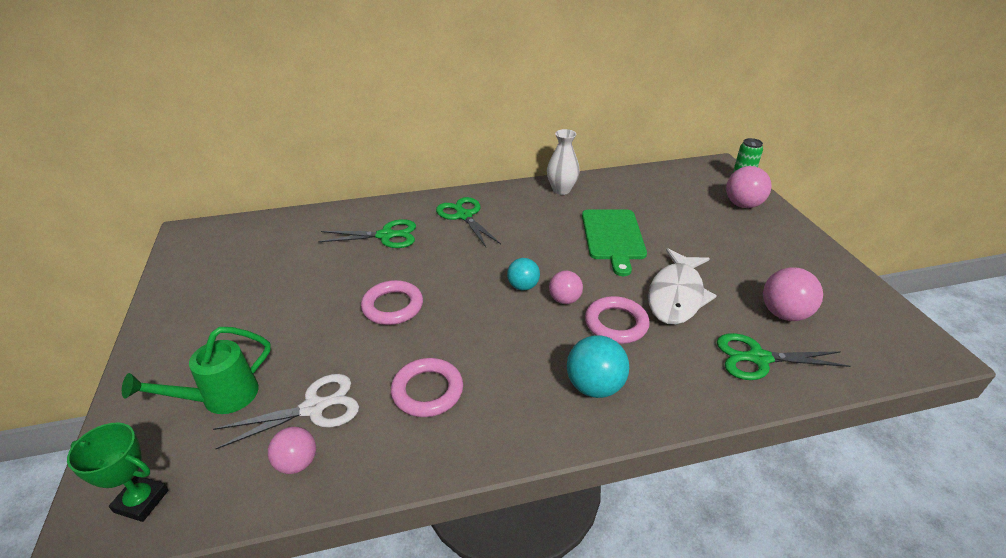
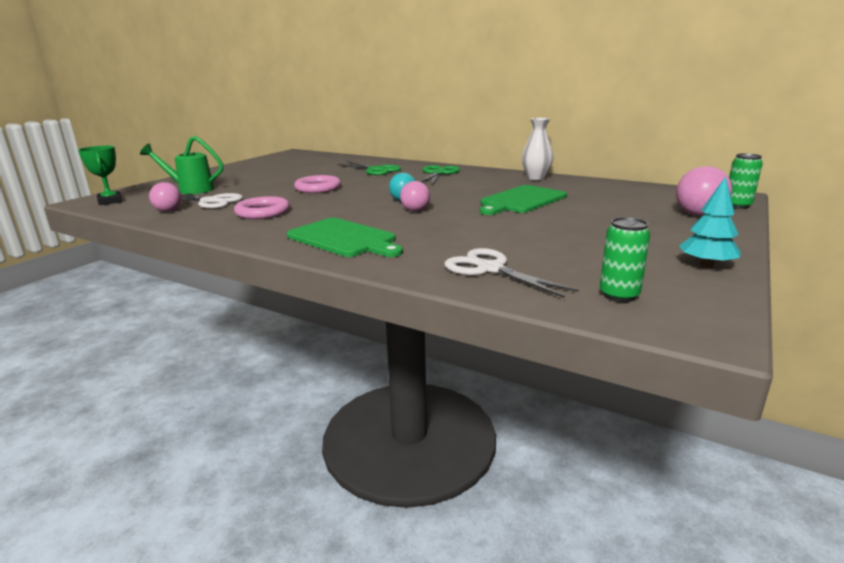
camera: 45 degrees right, 15 degrees down
(594, 386) = (344, 239): turquoise ball -> green cutting board
(616, 324) = (423, 226): pink ring -> none
(676, 295) = (502, 230): white fish -> none
(758, 358) = (489, 269): green scissors -> white scissors
(784, 314) = (577, 263): pink ball -> none
(836, 274) = (706, 265): none -> turquoise tree
(857, 341) = (619, 295): none -> green can

